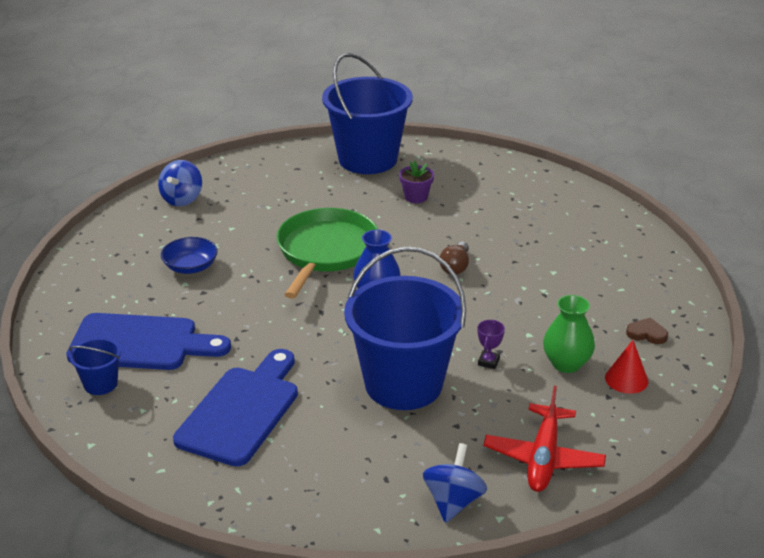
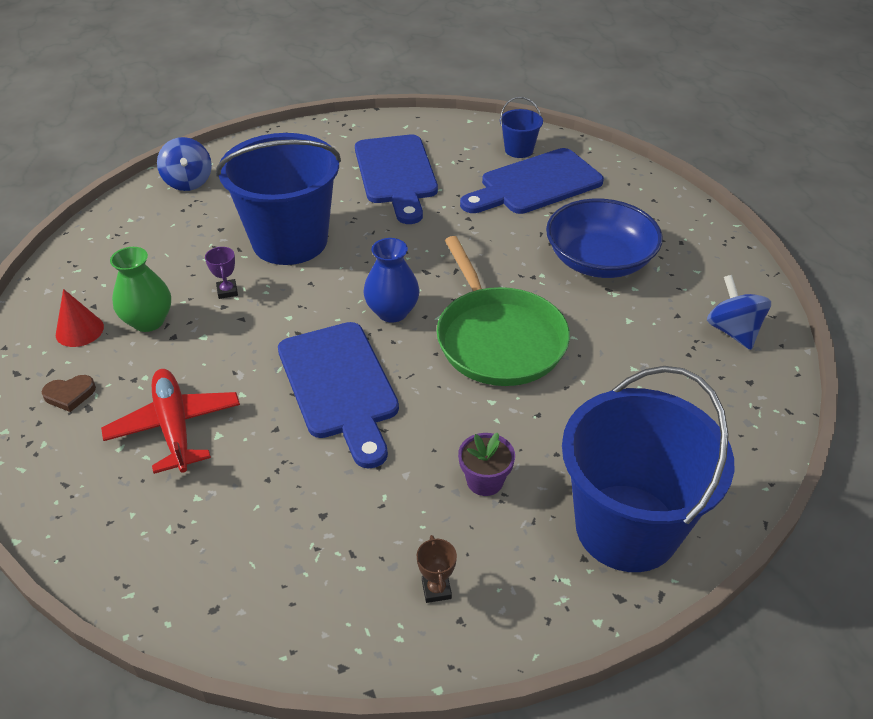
camera: 145 degrees right, 10 degrees up
(190, 267) = (599, 260): blue bowl -> blue bowl, size x1.76
(455, 267) = (339, 386): brown light bulb -> blue cutting board
(481, 174) = (436, 589): none -> brown trophy
(543, 458) = (133, 233): red plane -> red plane (174, 427)

